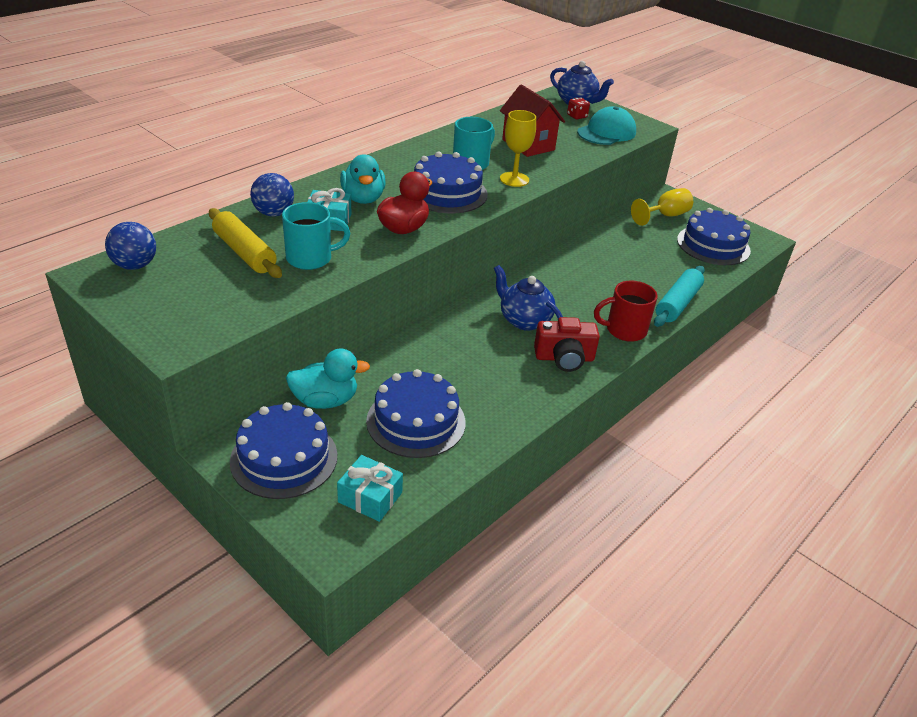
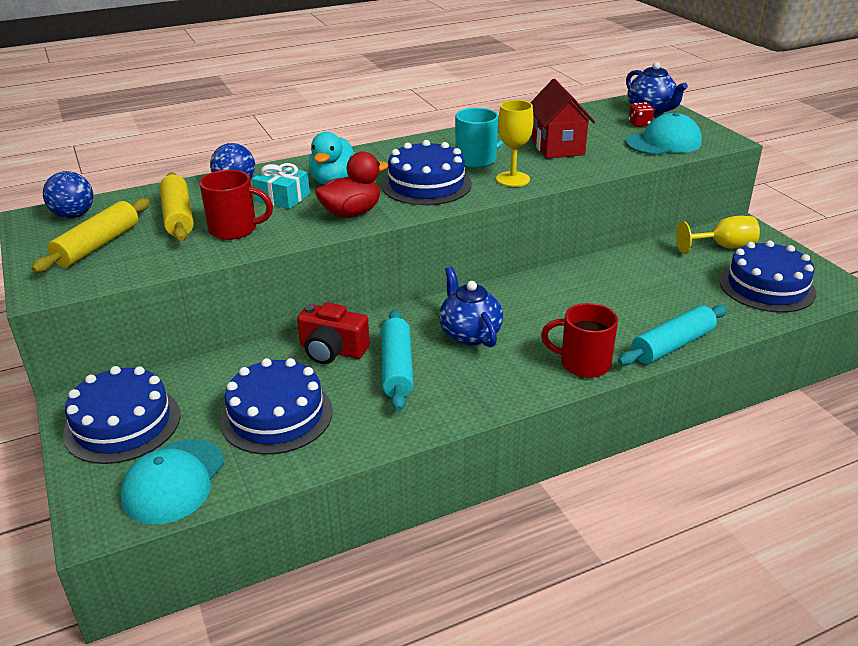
camera: 25 degrees right, 5 degrees down
(189, 293) = (97, 245): none -> yellow rolling pin
(311, 258) = (235, 229): turquoise mug -> red mug
(325, 400) = (203, 377): turquoise duck -> none
(370, 497) = (174, 481): turquoise gift -> turquoise cap
(486, 360) = (397, 368): none -> turquoise rolling pin
(564, 358) = (488, 381): red camera -> red camera (332, 351)

